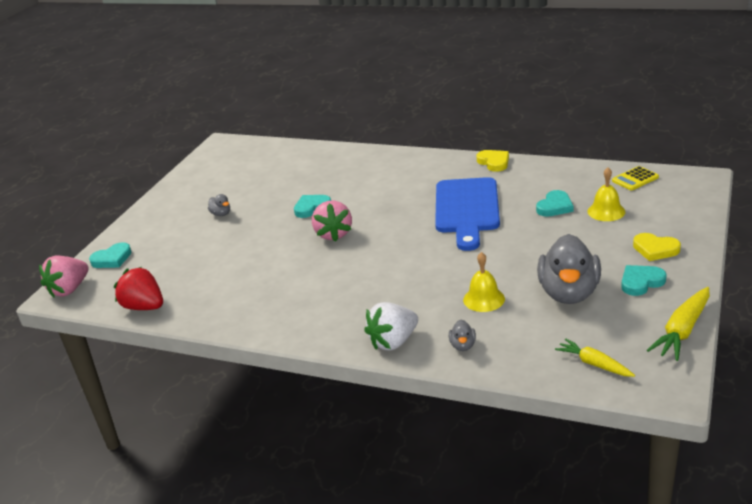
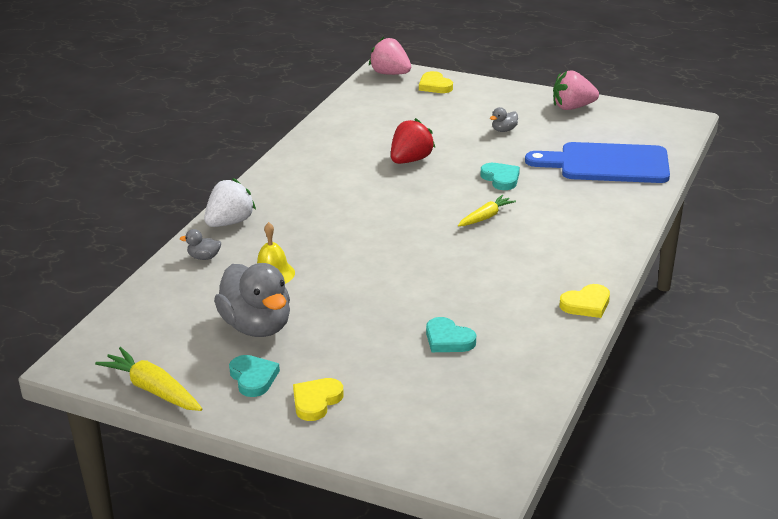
camera: 90 degrees right, 0 degrees up
(112, 259) = (435, 86): turquoise heart -> yellow heart
(144, 307) = (346, 107): red strawberry -> red strawberry (410, 160)
(333, 234) = (437, 192): pink strawberry -> pink strawberry (572, 107)
(393, 342) = (230, 222): white strawberry -> white strawberry turned 75 degrees clockwise
(467, 209) = (463, 276): blue cutting board -> blue cutting board (607, 164)
(568, 293) = (257, 326): grey duck -> grey duck turned 135 degrees counterclockwise
(594, 364) = (134, 326): yellow carrot -> yellow carrot (486, 217)
(606, 211) = (422, 378): yellow bell -> none
(635, 179) = (504, 418): yellow calculator -> none

